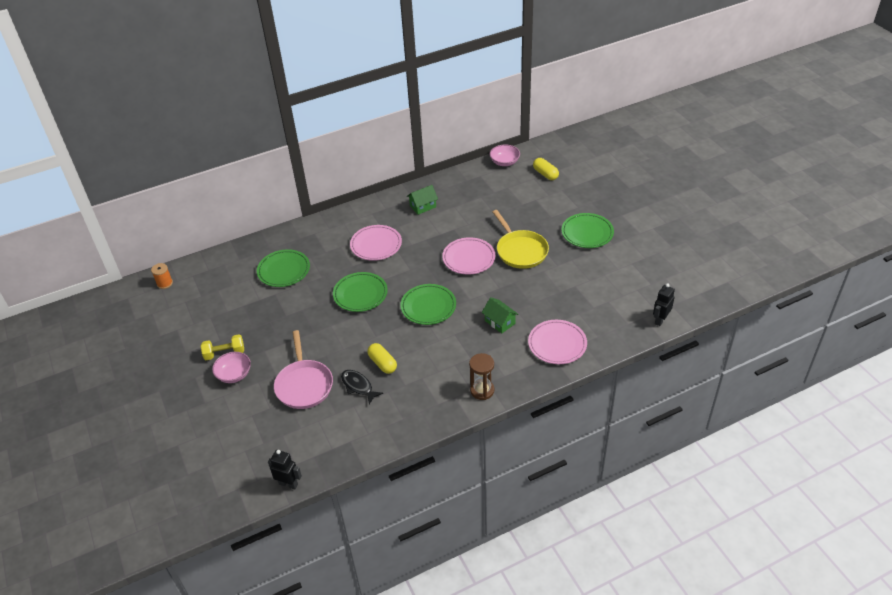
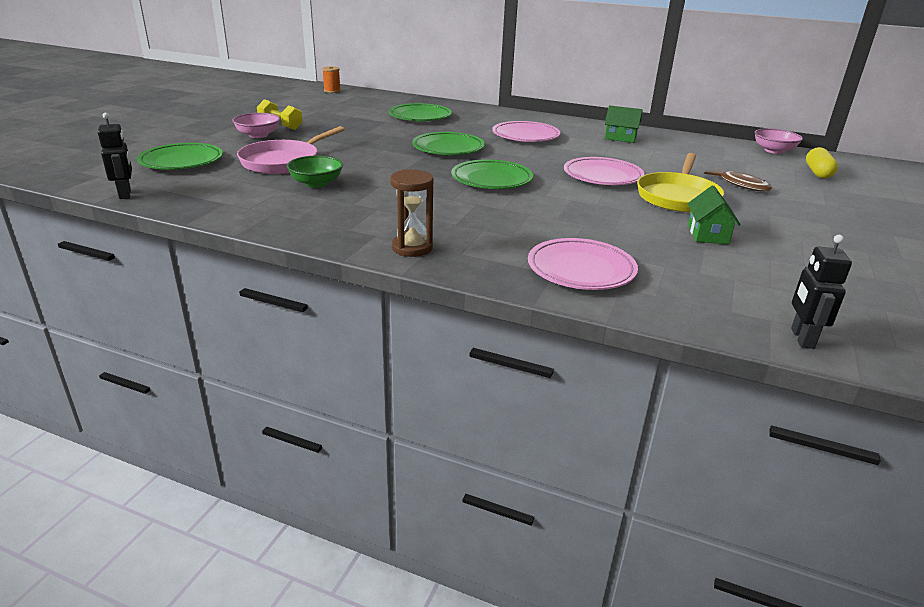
camera: 45 degrees right, 15 degrees down
(358, 386) = (316, 183): black fish -> green bowl
(382, 363) = (368, 184): yellow capsule -> none
(499, 322) = (544, 221): green house -> green house (707, 234)
(530, 215) = (741, 184): none -> brown fish
(587, 233) = (804, 224): green plate -> green plate (182, 161)
(660, 320) = (801, 338): black robot -> black robot turned 75 degrees counterclockwise

